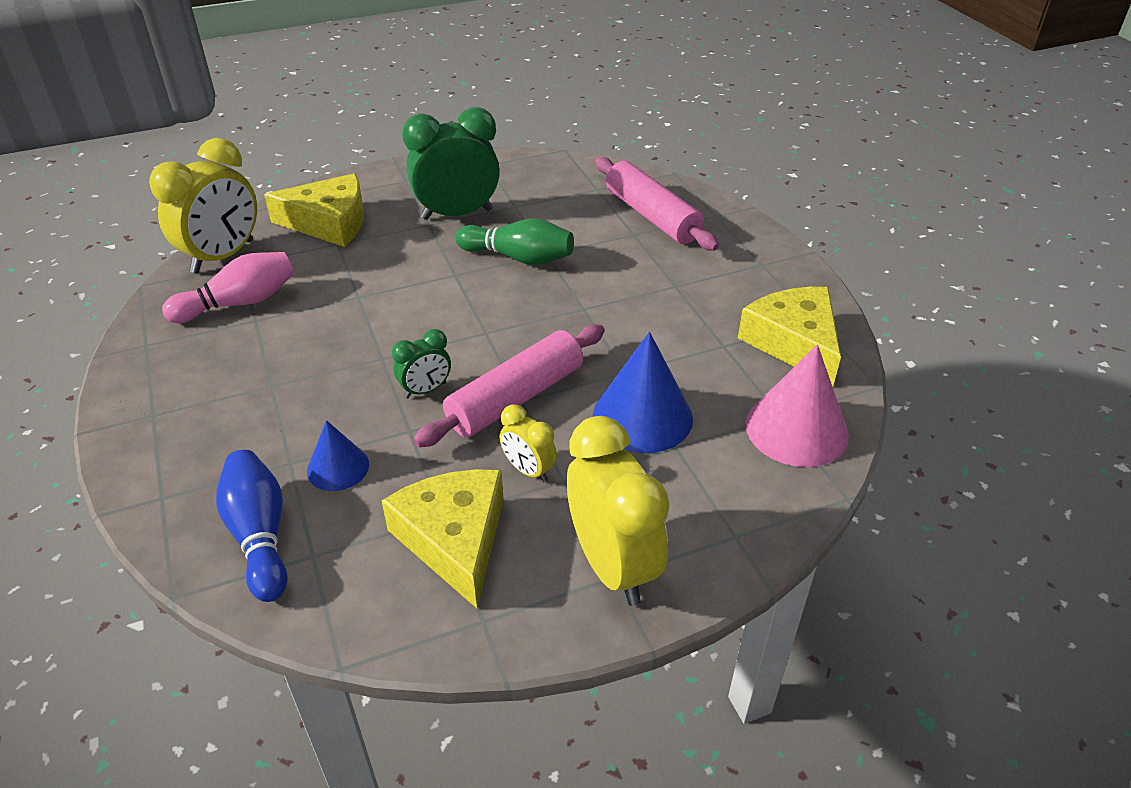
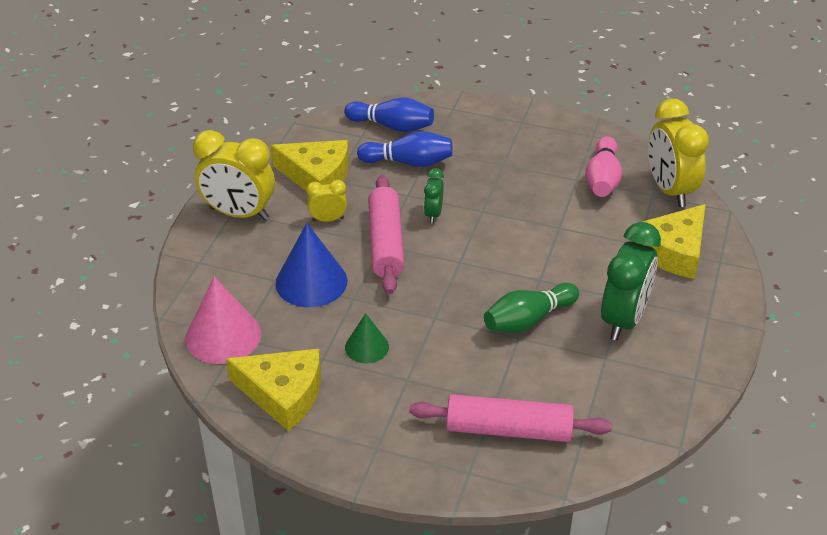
camera: 130 degrees right, 0 degrees up
(338, 467) = (409, 162): blue cone -> blue bowling pin
(673, 327) = (366, 347): none -> green cone

